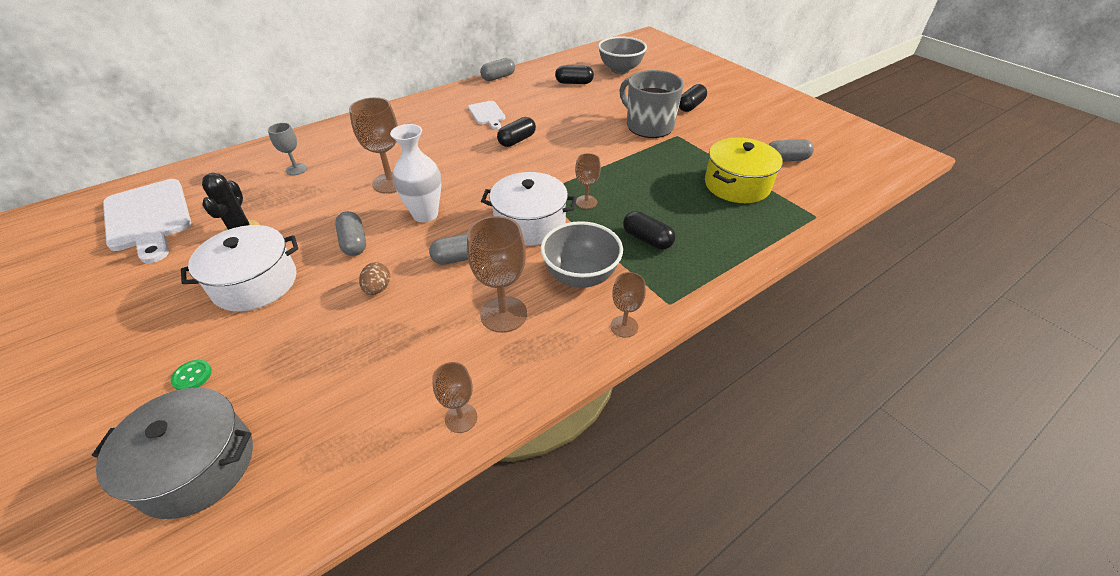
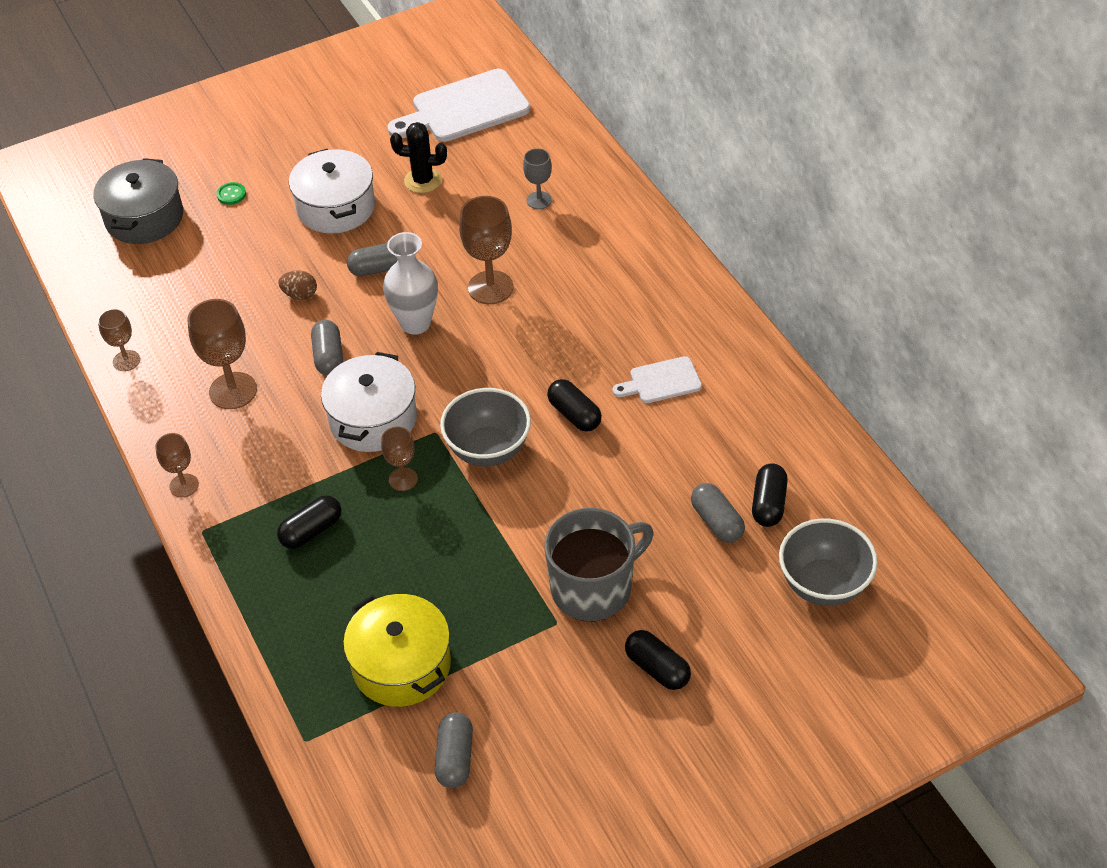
camera: 100 degrees right, 5 degrees up
(498, 77) = (798, 397): grey capsule -> grey capsule (717, 522)
(580, 276) = (267, 458): grey bowl -> grey bowl (488, 450)

